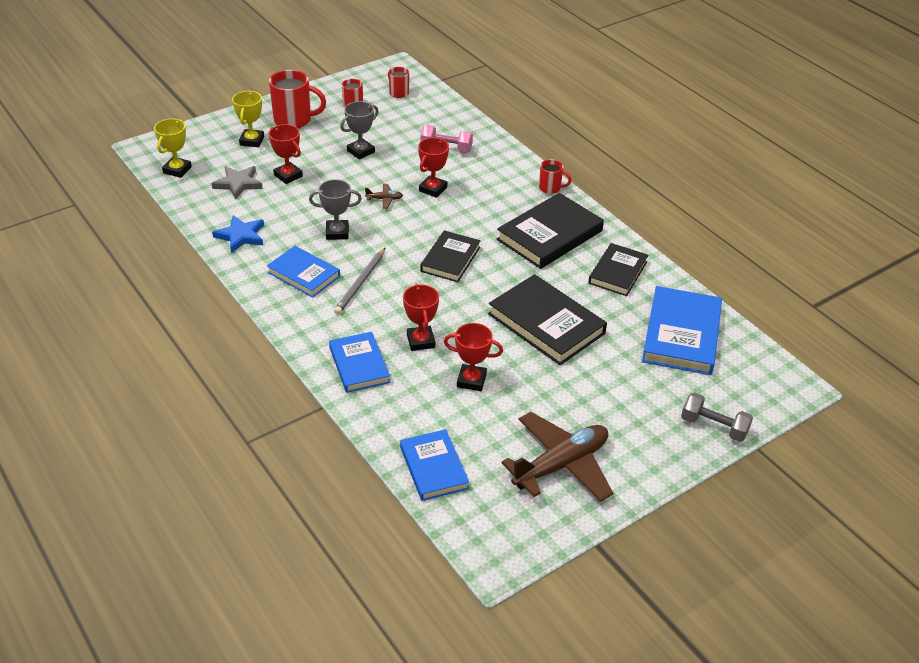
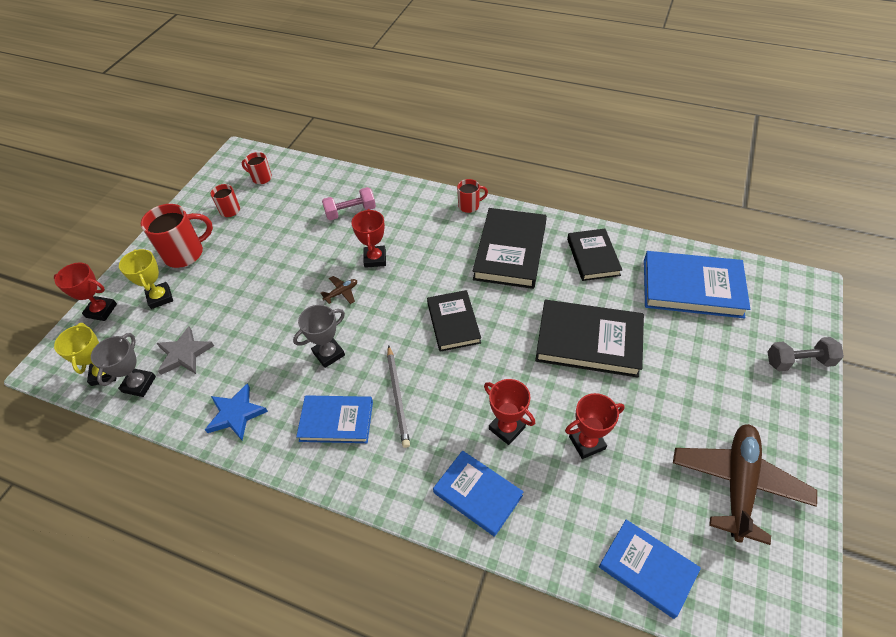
camera: 30 degrees left, 10 degrees up
(288, 176) = (228, 317): red trophy -> red trophy (101, 310)
(361, 151) = (277, 254): grey trophy -> grey trophy (139, 384)
(681, 335) = (692, 288): blue book -> blue book turned 60 degrees counterclockwise

